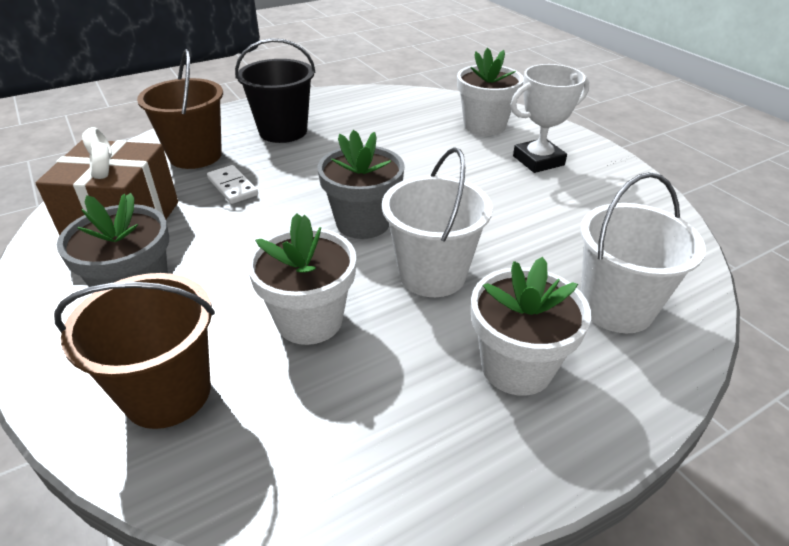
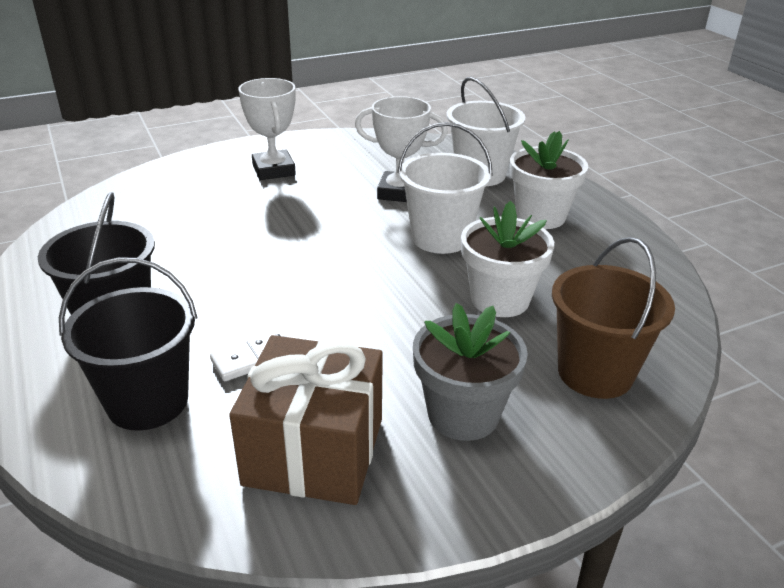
camera: 85 degrees left, 5 degrees down
(195, 155) = (148, 402): brown bucket -> black bucket
(363, 222) = (356, 267): grey flower pot -> none
(484, 126) = (187, 186): white flower pot -> none
(528, 240) = (399, 192): none -> white trophy

